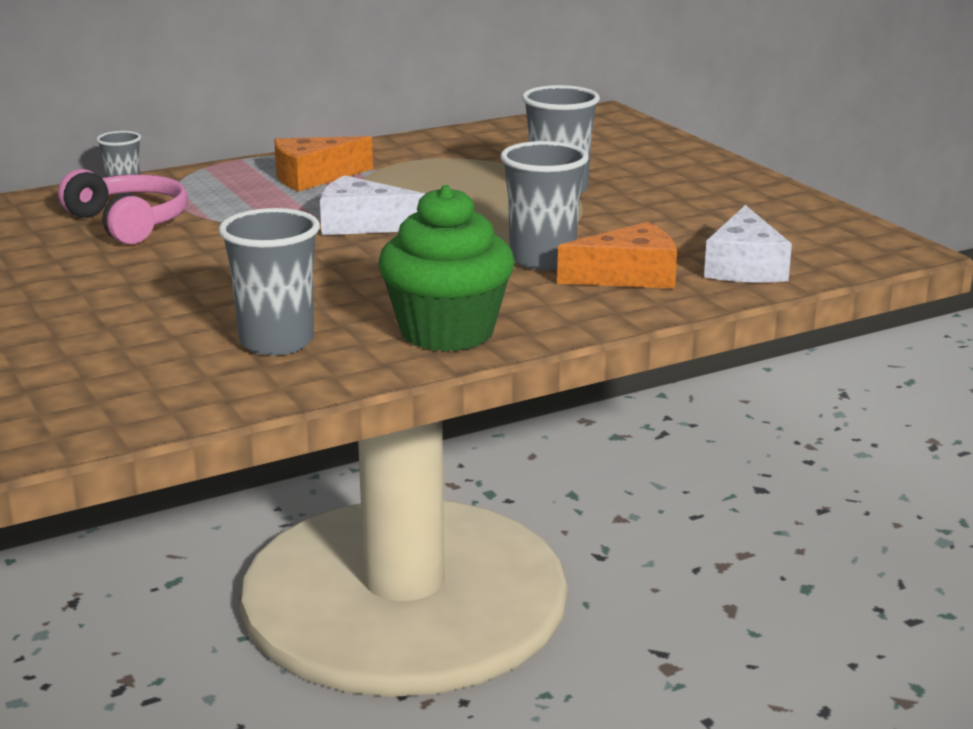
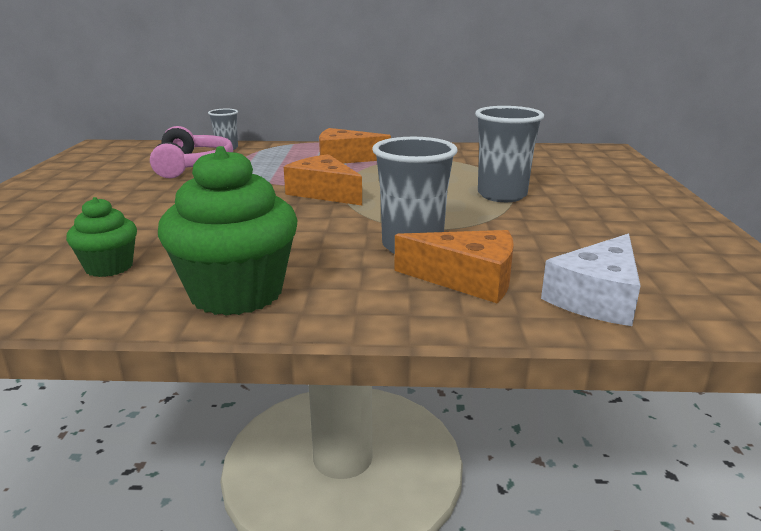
camera: 30 degrees right, 0 degrees up
(276, 342) = (109, 267): grey cup -> green cupcake
(362, 224) = (324, 192): white cheese -> orange cheese

